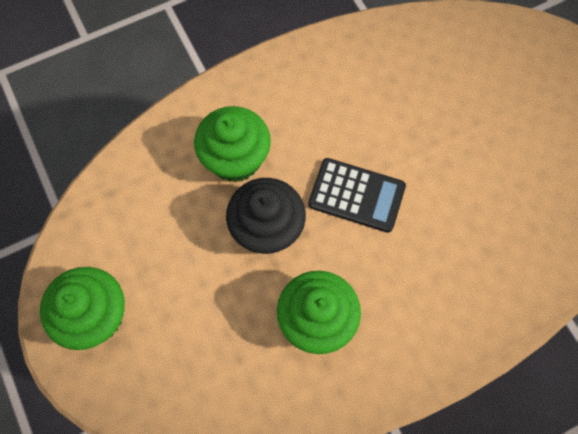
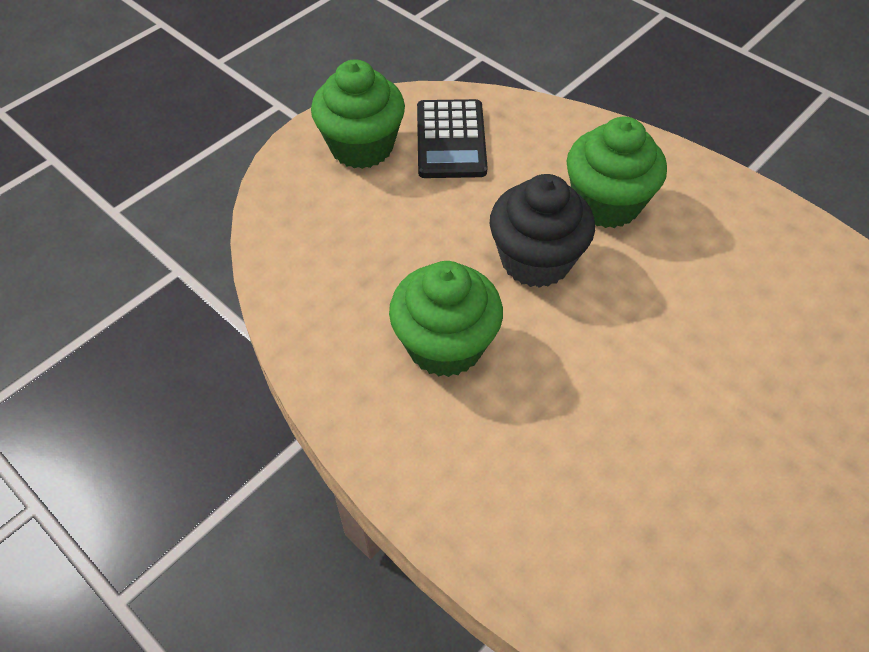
camera: 70 degrees right, 15 degrees down
(356, 195) = (635, 341): black calculator -> black calculator (450, 140)

